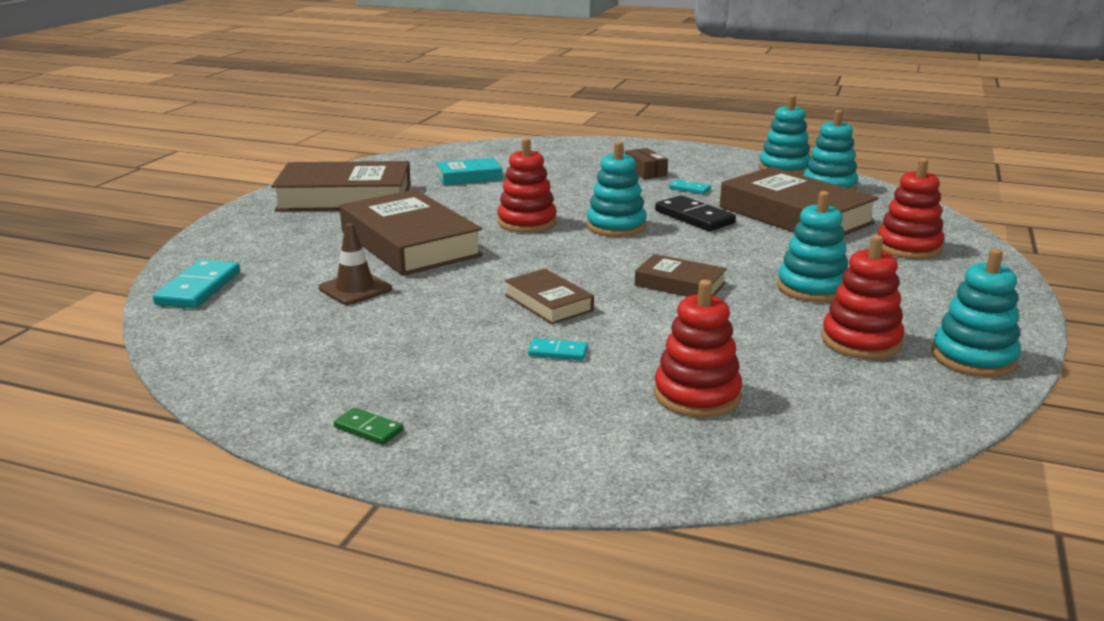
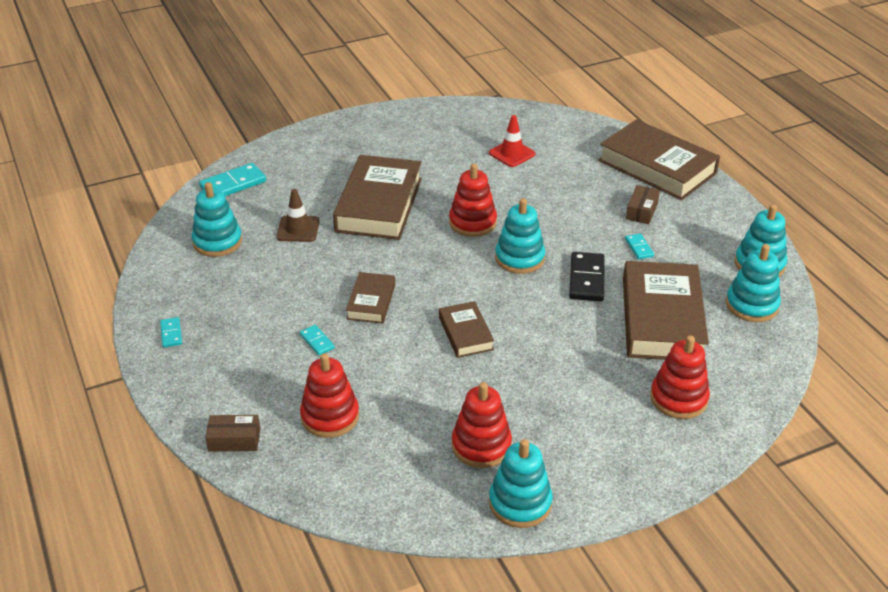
camera: 45 degrees right, 15 degrees up
(345, 197) = (407, 138): brown book -> brown book (657, 167)
(368, 429) = (171, 334): green domino -> turquoise domino
(469, 177) = (512, 153): turquoise book -> red traffic cone
(645, 470) = (234, 440): none -> brown box
(812, 288) = (537, 388): turquoise stacking toy -> turquoise stacking toy (217, 242)

